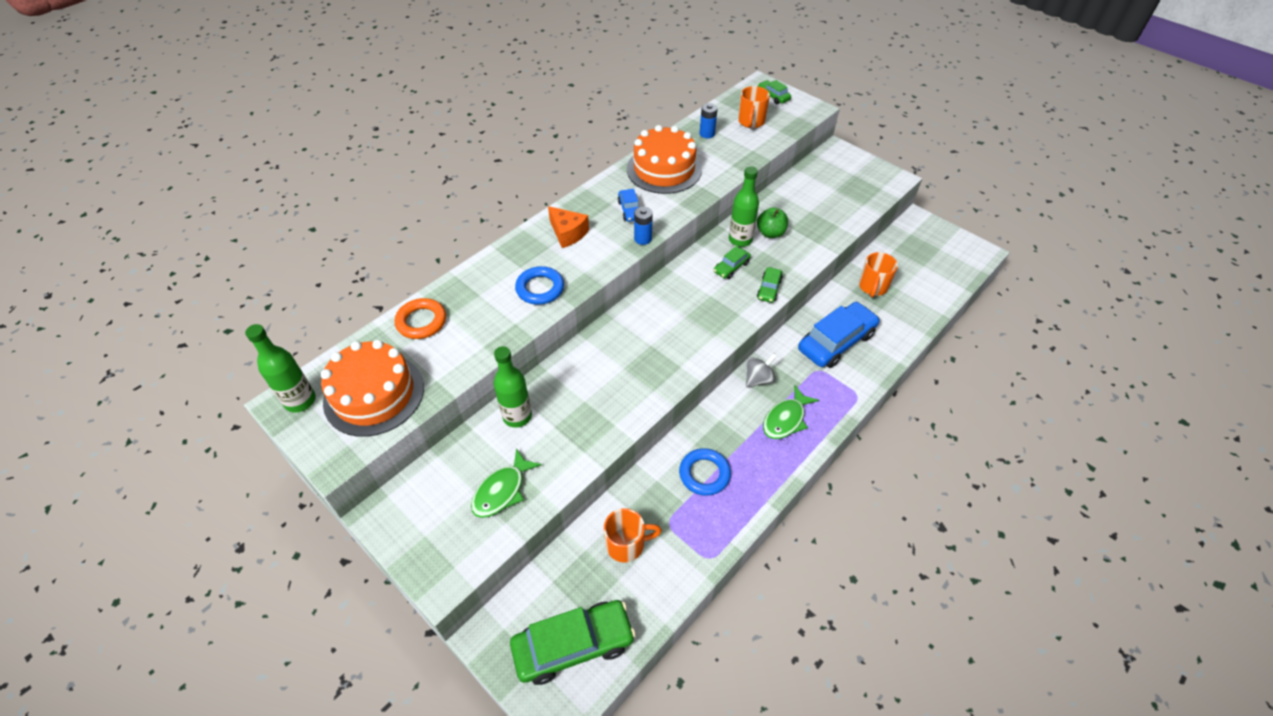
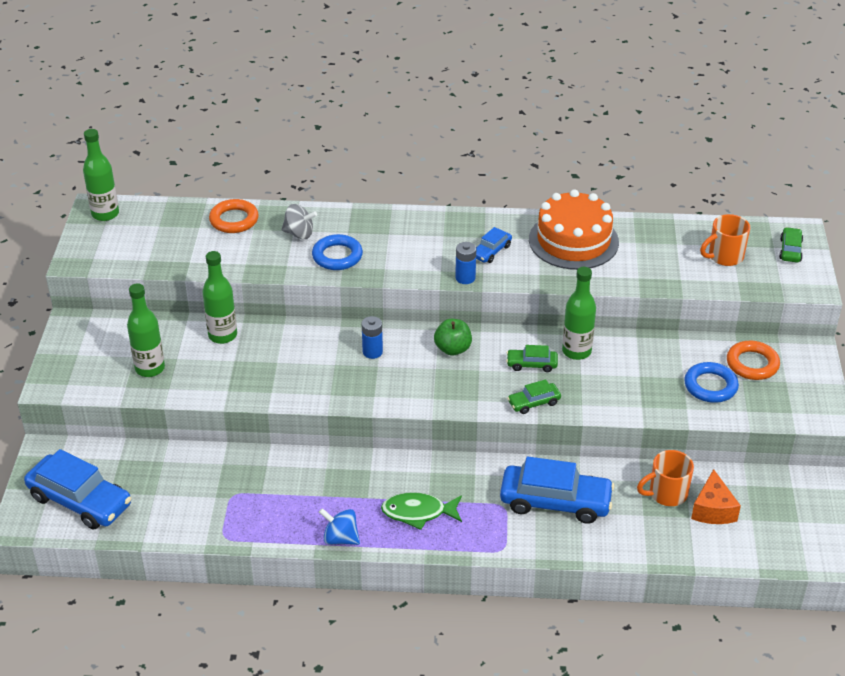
camera: 50 degrees right, 10 degrees down
(374, 394) = (145, 242): orange cake -> none
(502, 490) = (150, 368): green fish -> green bottle
(568, 233) = (417, 234): orange cheese -> orange cheese (713, 509)
(573, 645) = (80, 501): green car -> blue car
(626, 544) = (189, 481): orange mug -> none
(704, 474) = (302, 490): blue ring -> blue ring (710, 386)
(707, 134) = (663, 239): blue battery -> blue battery (372, 352)
(758, 379) = (445, 471): grey spinning top -> grey spinning top (299, 234)
(770, 233) = (612, 366): green apple -> green apple (453, 349)
(773, 481) = (340, 538): none -> blue spinning top
(826, 177) = (752, 364): none -> orange ring

